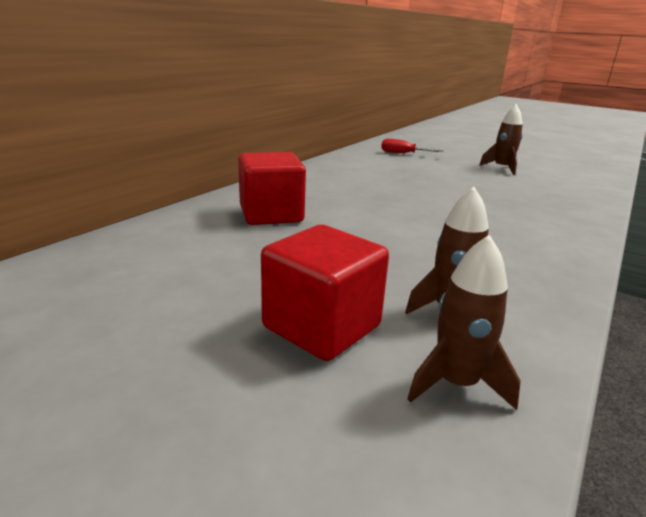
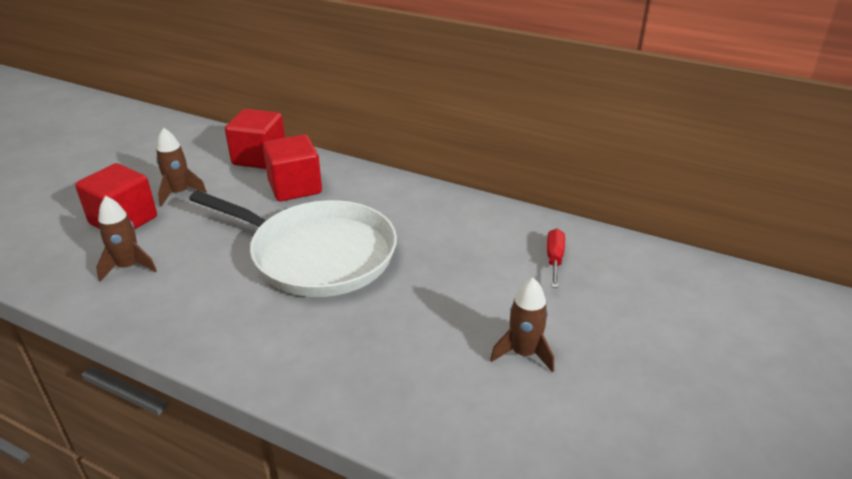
camera: 85 degrees right, 10 degrees up
(178, 230) = (259, 158): none -> red cube
(405, 210) = (317, 254): none -> white pan
(456, 383) = (58, 263): brown rocket -> brown rocket (179, 193)

